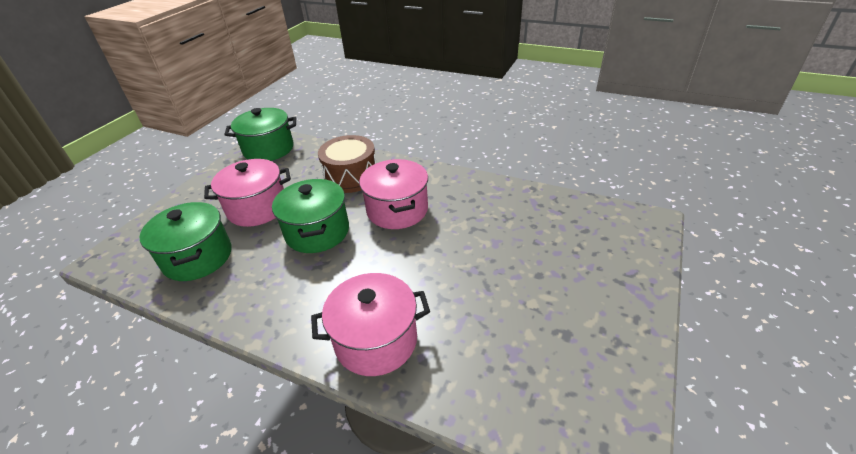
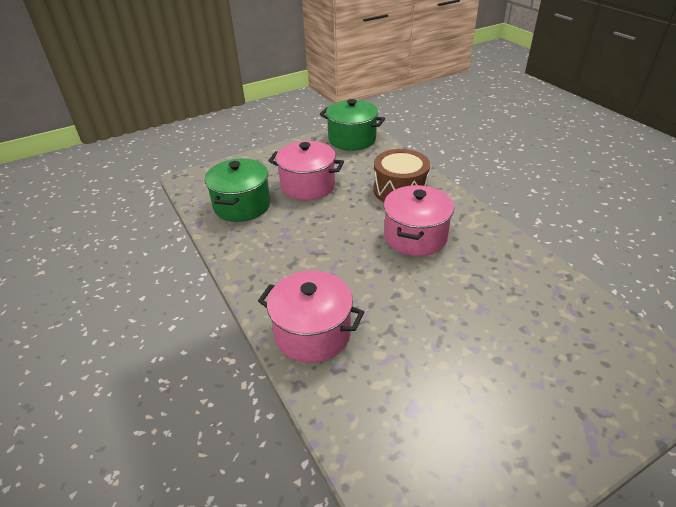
camera: 35 degrees right, 0 degrees up
(317, 232) = (336, 225): green pot -> none

